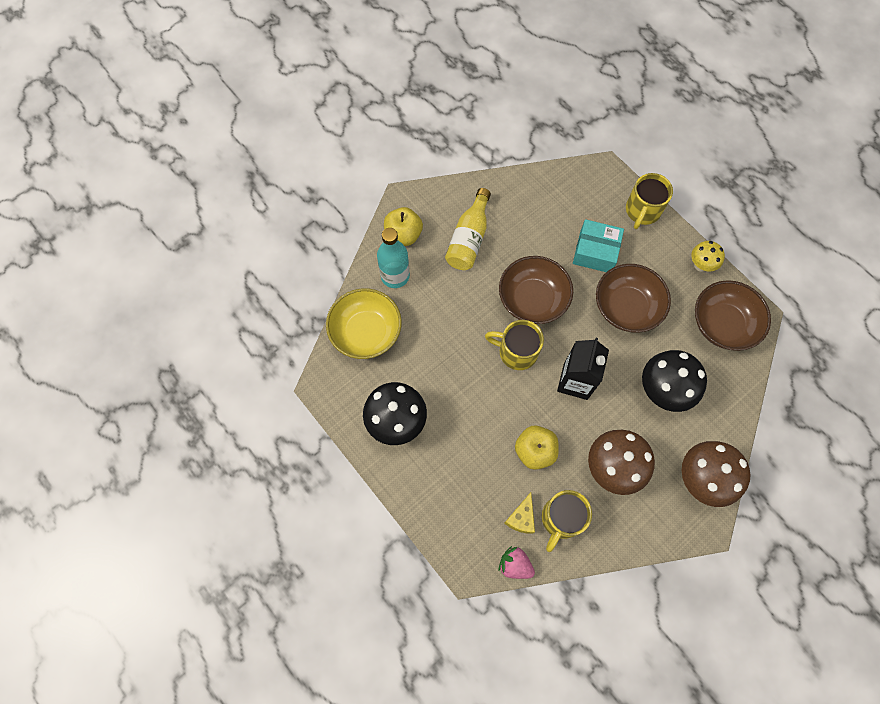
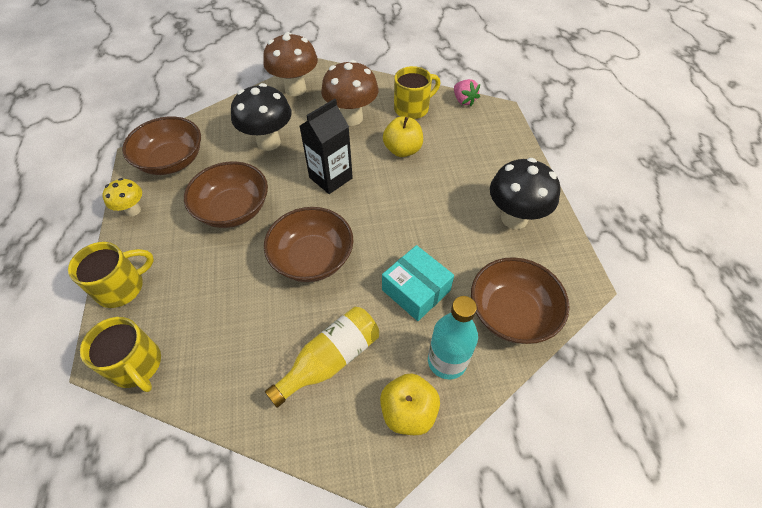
camera: 150 degrees left, 15 degrees down
(366, 332) = (511, 313): yellow bowl -> brown bowl
(516, 352) = (364, 222): yellow mug -> yellow mug (137, 365)
(521, 517) = (441, 120): yellow cheese -> none
(595, 252) = (210, 271): turquoise box -> turquoise box (416, 290)

